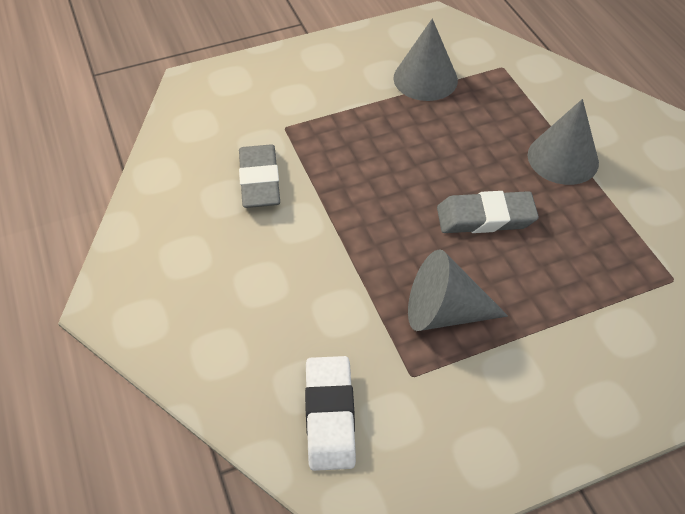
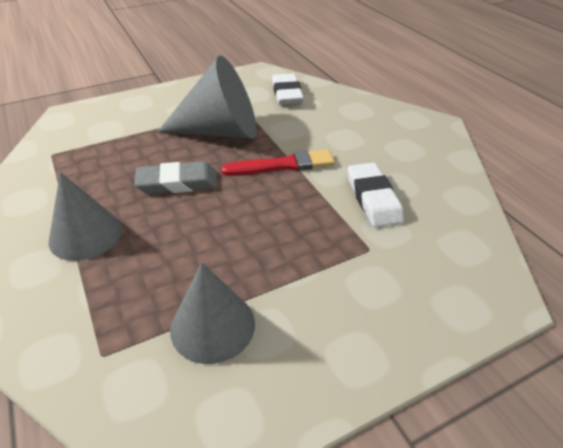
camera: 175 degrees right, 10 degrees down
(259, 181) = (373, 198): grey eraser -> white eraser
(355, 237) = (283, 165): none -> red brush
(444, 312) = (220, 131): grey cone -> grey cone, size x1.51

